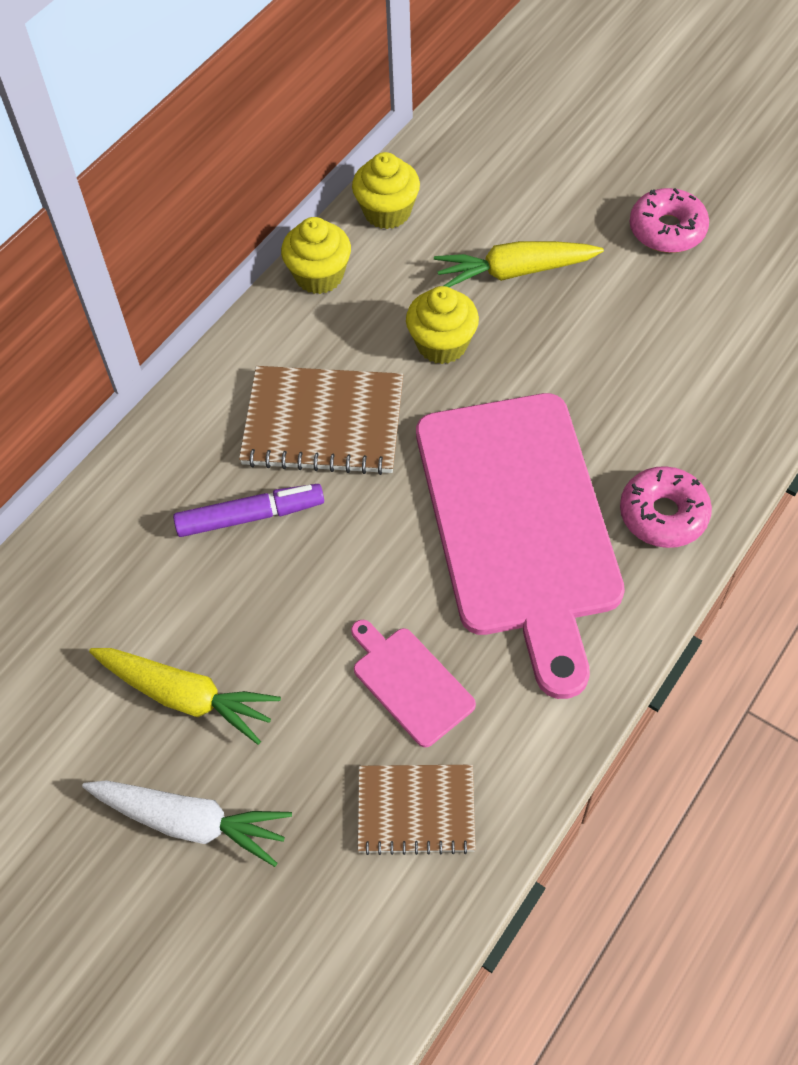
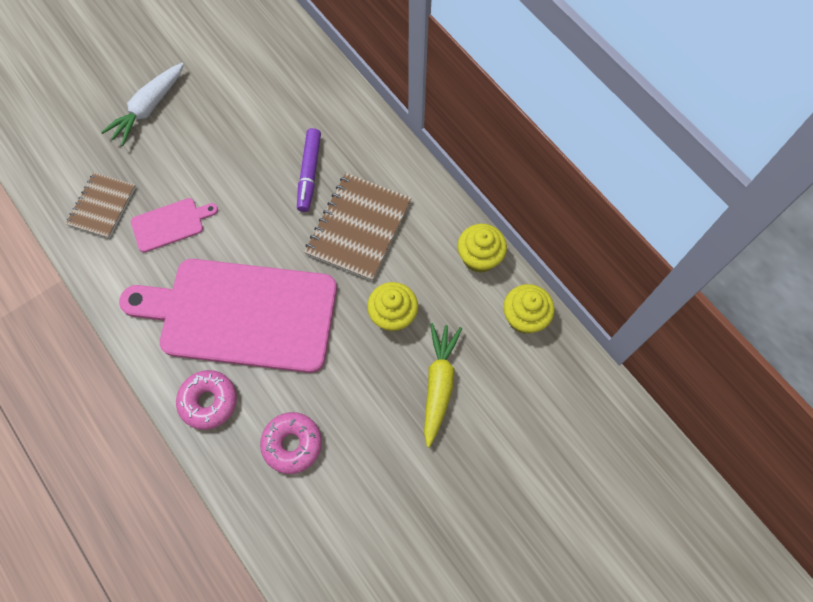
camera: 105 degrees right, 10 degrees up
(186, 696) = (214, 120): yellow carrot -> none
(667, 230) = (441, 511): pink donut -> pink donut (292, 444)

